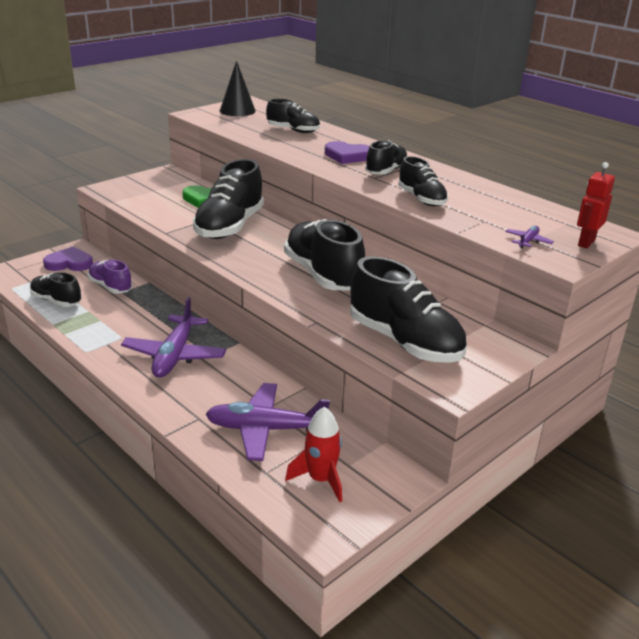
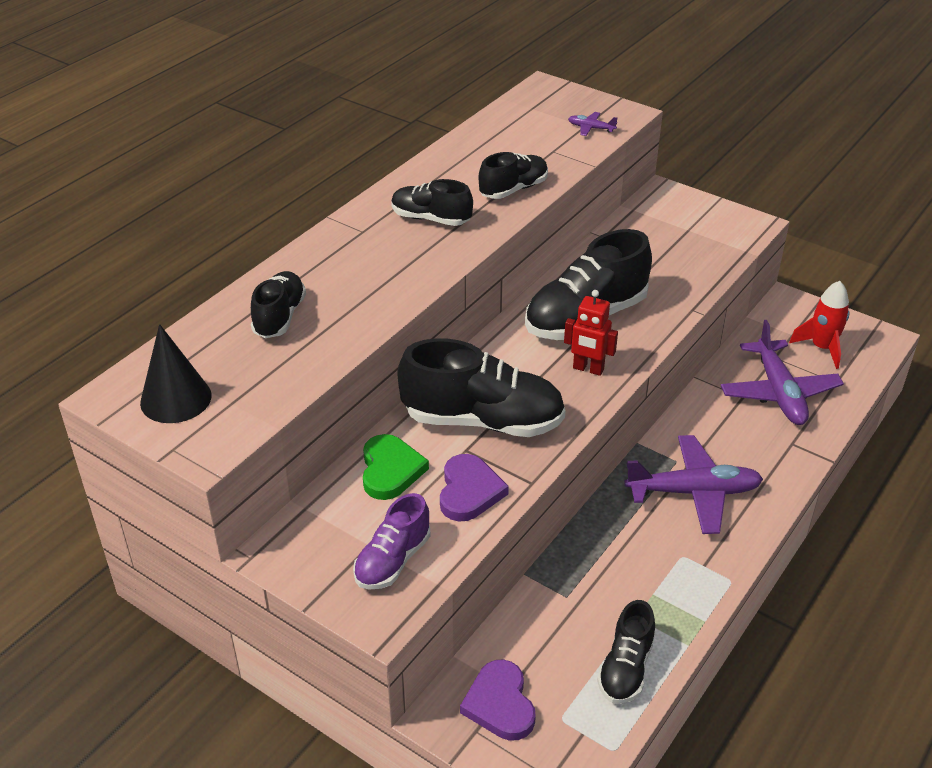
camera: 100 degrees left, 10 degrees up
(110, 287) = (557, 616): purple shoe -> purple shoe (393, 560)
(347, 156) = (383, 253): purple heart -> purple heart (469, 491)
(405, 342) = (695, 252): black shoe -> none
(586, 243) = (575, 100): red robot -> red robot (588, 369)

